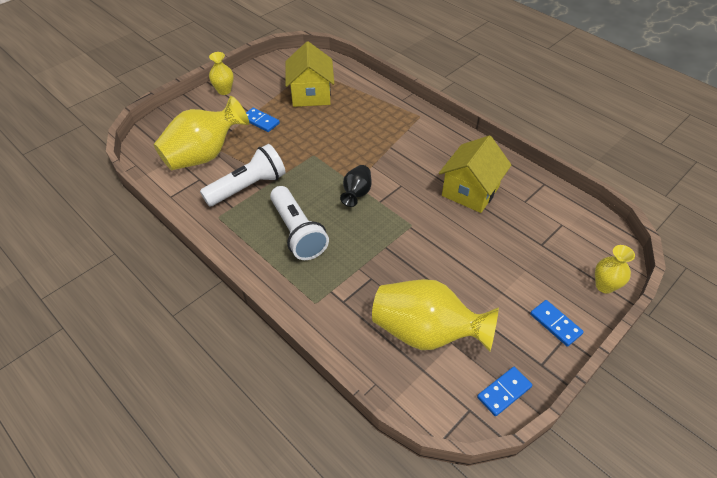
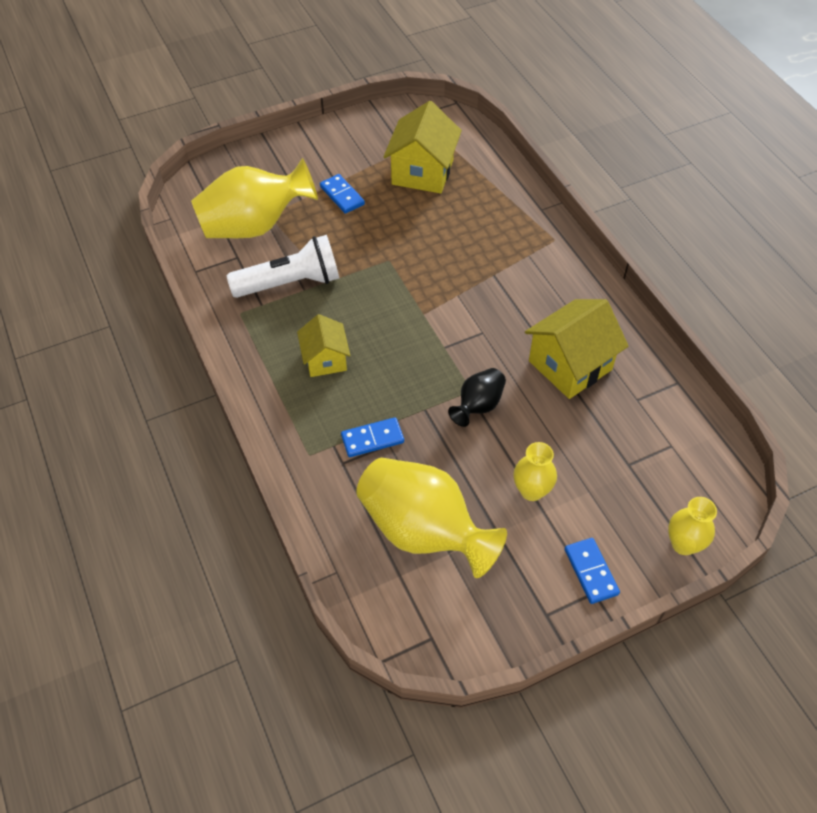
camera: 20 degrees right, 5 degrees up
(224, 91) = (313, 140): yellow vase -> yellow vase (531, 490)
(297, 232) = (325, 359): white flashlight -> yellow house
(356, 193) = (420, 328): black vase -> black vase (478, 406)
(504, 392) = (483, 632): blue domino -> blue domino (372, 439)

